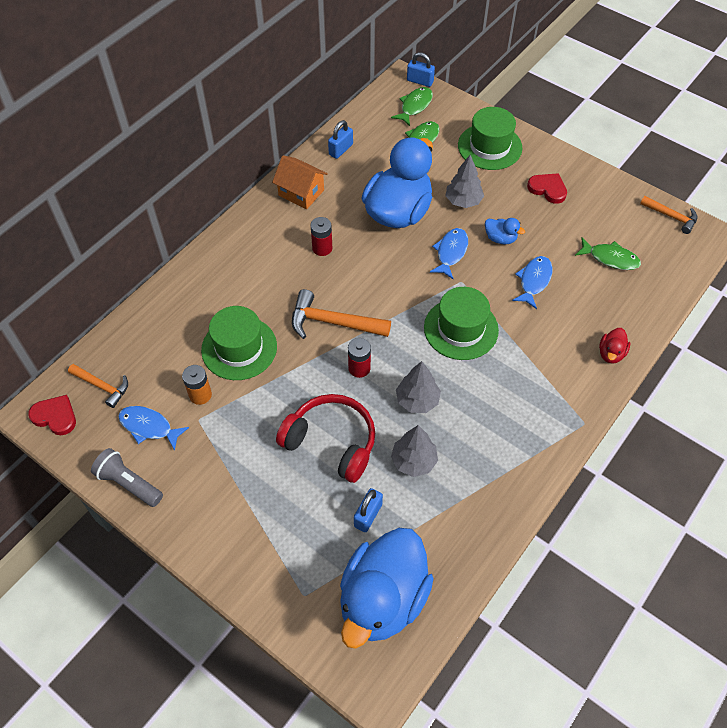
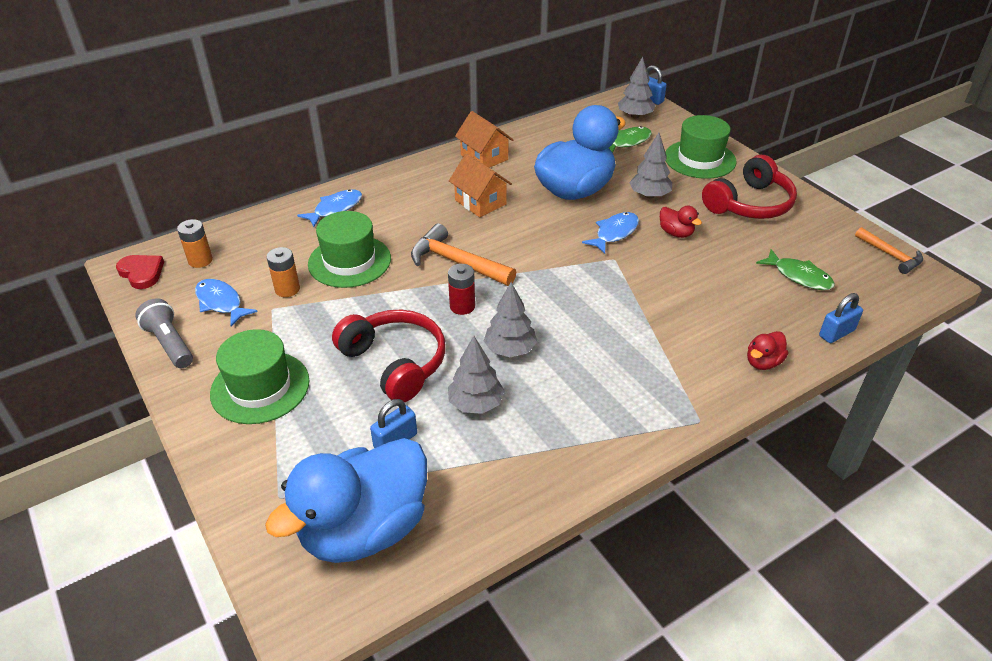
camera: 20 degrees right, 15 degrees down
(102, 386) = (200, 260): orange hammer -> orange battery
(322, 248) = (480, 202): red battery -> orange house
(341, 149) = (542, 134): blue padlock -> blue padlock (836, 333)
(414, 106) = (635, 116): green fish -> grey tree
(461, 329) = (592, 299): green hat -> green hat (260, 387)
(500, 238) = (676, 233): blue duck -> red duck
(534, 281) = (697, 276): blue fish -> blue fish (335, 209)
(548, 189) = (749, 204): red heart -> red headphones

